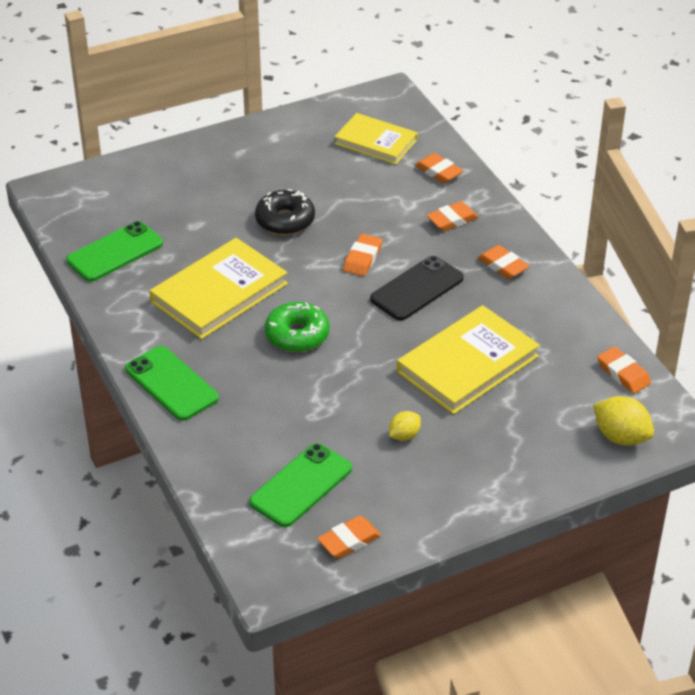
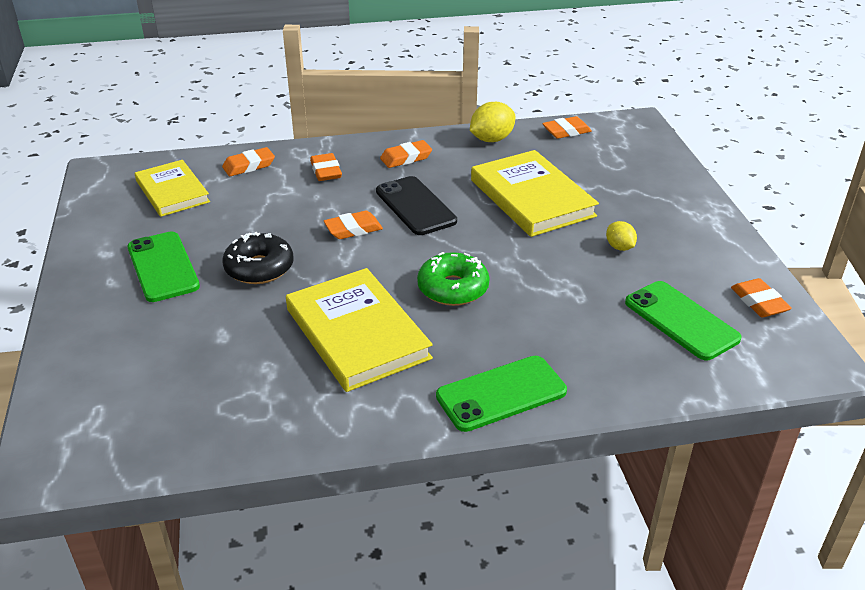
camera: 75 degrees left, 5 degrees down
(115, 252) = (230, 413): green phone -> green phone (163, 267)
(362, 258) = (353, 229): orange eraser -> orange eraser turned 60 degrees counterclockwise
(376, 142) = (172, 191): yellow book -> yellow book turned 75 degrees counterclockwise
(621, 437) = (640, 146): yellow lemon -> yellow lemon (491, 139)

